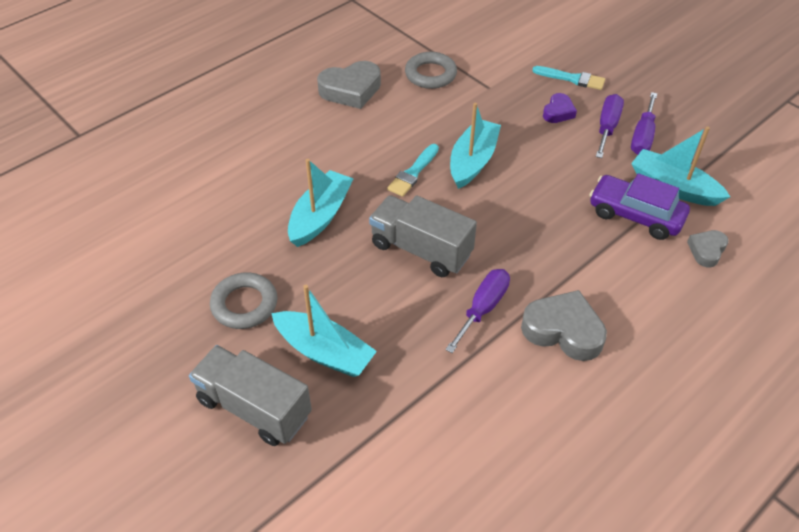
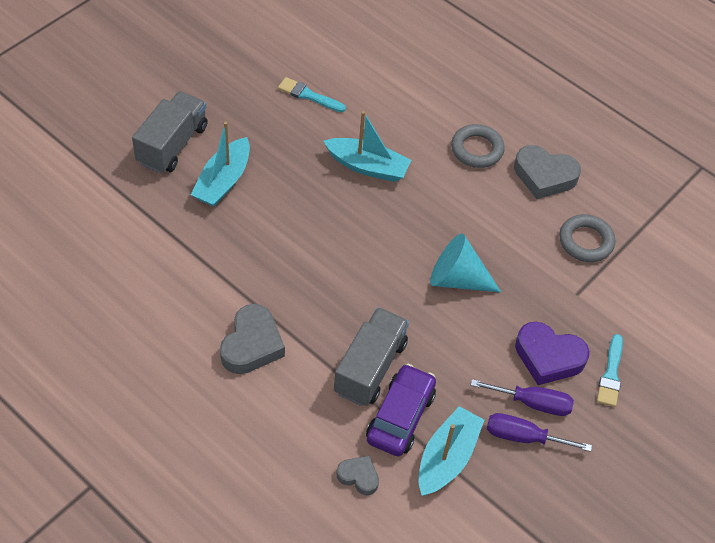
camera: 80 degrees right, 5 degrees up
(244, 304) = (267, 127): grey ring -> grey ring (477, 149)
(351, 90) = (544, 176): grey heart -> grey heart turned 45 degrees counterclockwise
(413, 173) = (433, 231): turquoise brush -> turquoise brush (308, 95)
(421, 250) = (336, 240): grey truck -> grey truck (370, 367)
(473, 161) = (457, 279): turquoise boat -> turquoise cone
(483, 308) = (273, 286): purple screwdriver -> none
(558, 112) = (548, 357): purple heart -> purple heart, size x1.77

